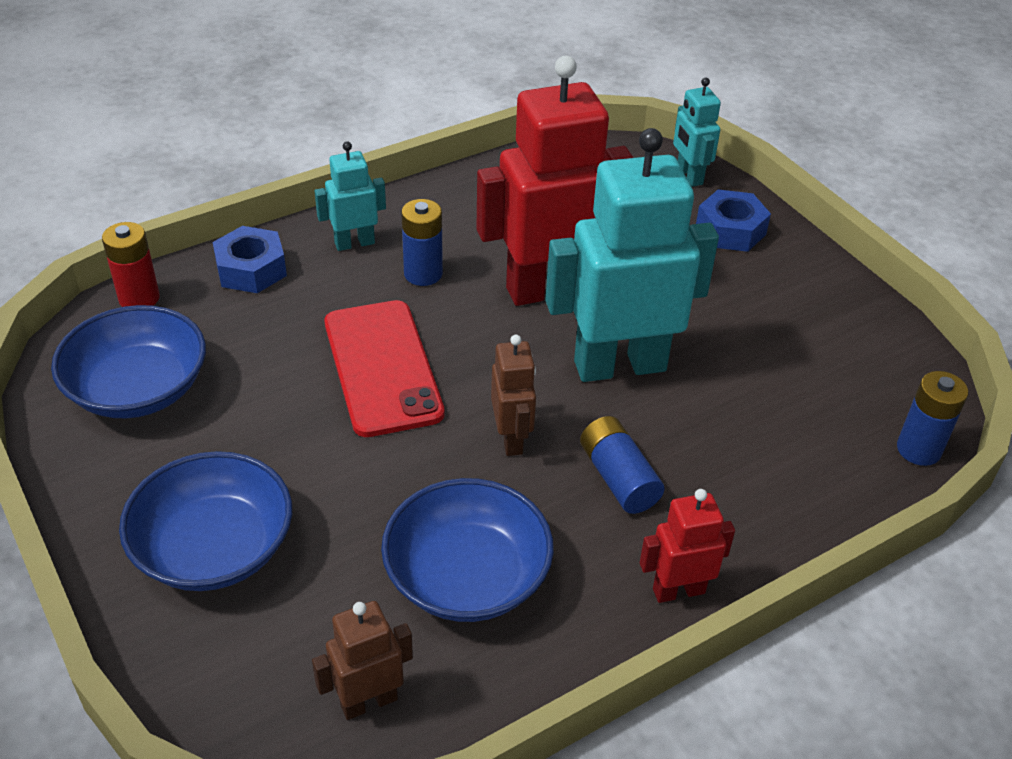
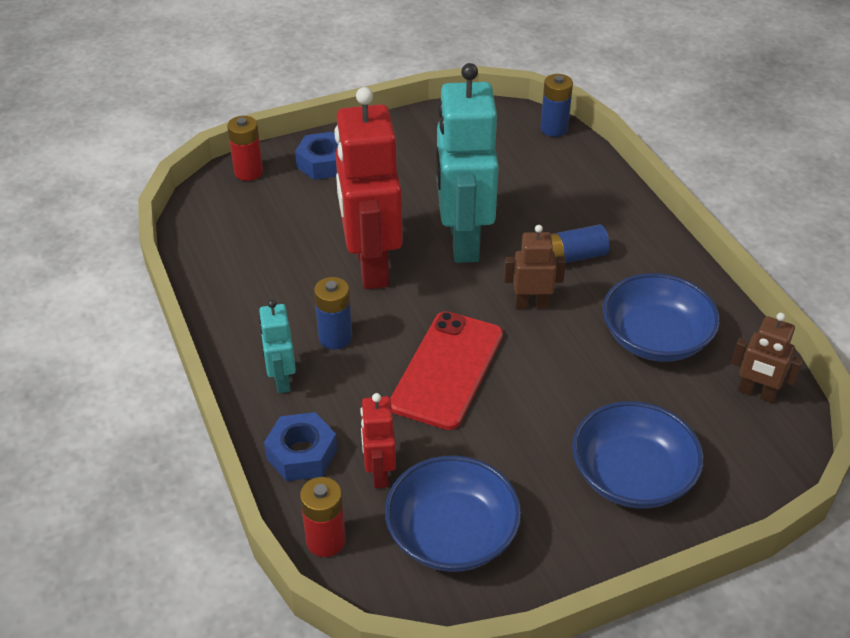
camera: 80 degrees left, 0 degrees up
(368, 701) = (756, 393): brown robot -> brown robot turned 45 degrees counterclockwise
(382, 367) = (447, 370): red phone -> red phone turned 60 degrees counterclockwise
(678, 590) = (664, 245): red robot -> red robot (379, 473)
(689, 176) = (248, 172): turquoise robot -> red battery

